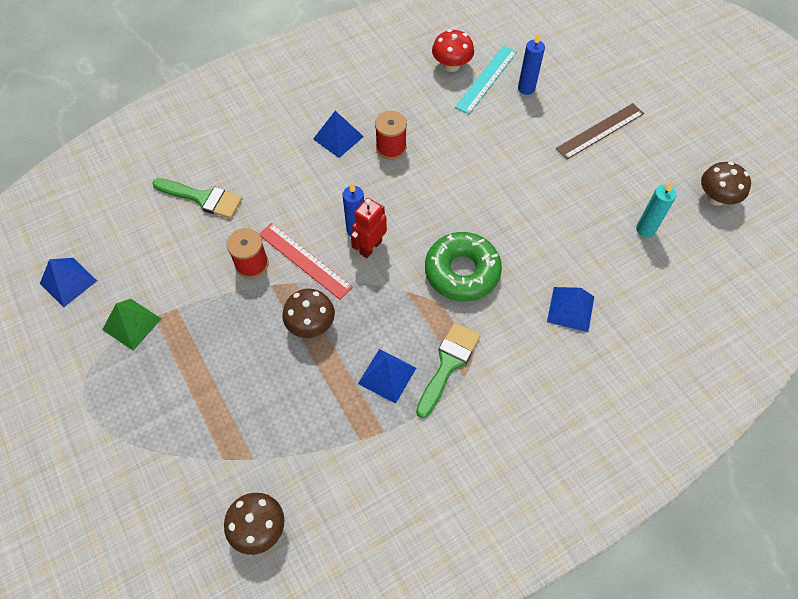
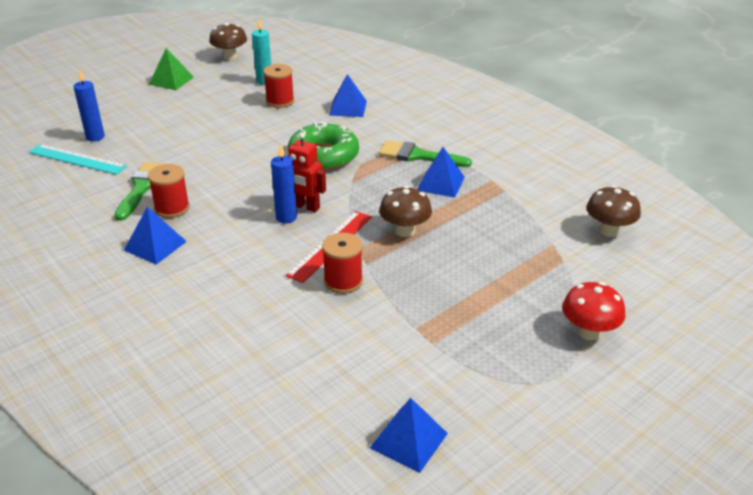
camera: 100 degrees left, 25 degrees down
(131, 324) = (448, 360): green pyramid -> green pyramid (171, 80)
(203, 198) = (254, 339): green brush -> green brush (142, 187)
(451, 65) = (51, 181): red mushroom -> red mushroom (589, 331)
(592, 241) = (280, 101): none -> red spool
(600, 131) = (156, 100): brown ruler -> none

